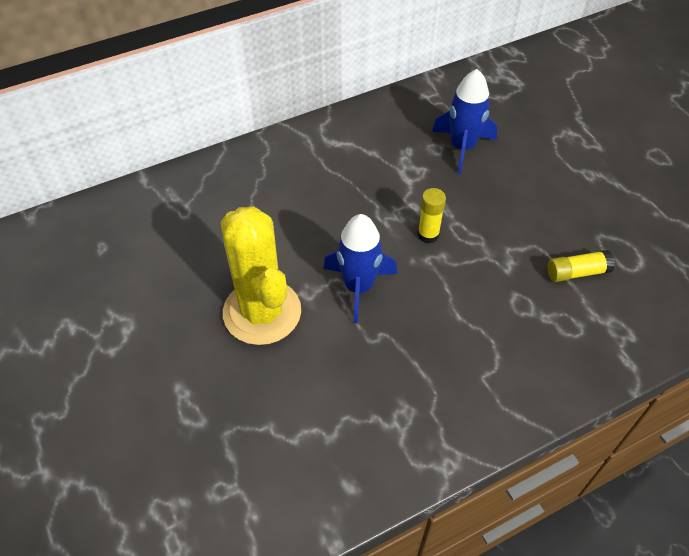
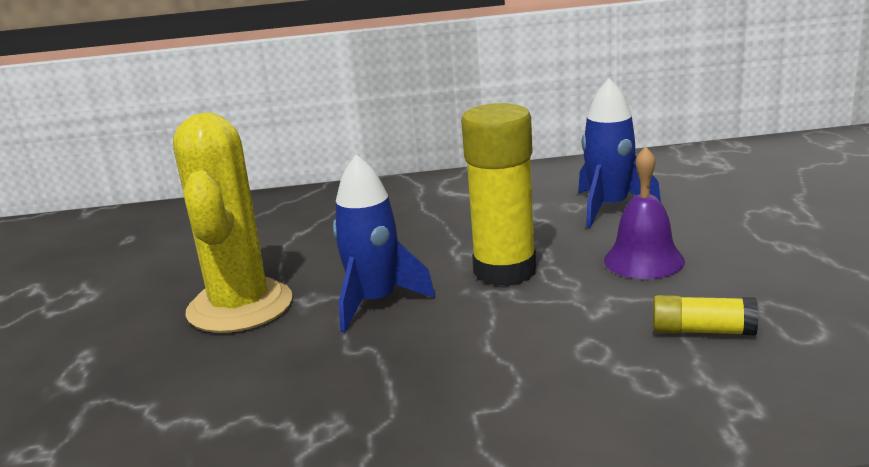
camera: 25 degrees right, 30 degrees down
(428, 234) = (504, 271): yellow glue stick -> yellow glue stick, size x2.01
(512, 206) = (644, 260): none -> purple bell

